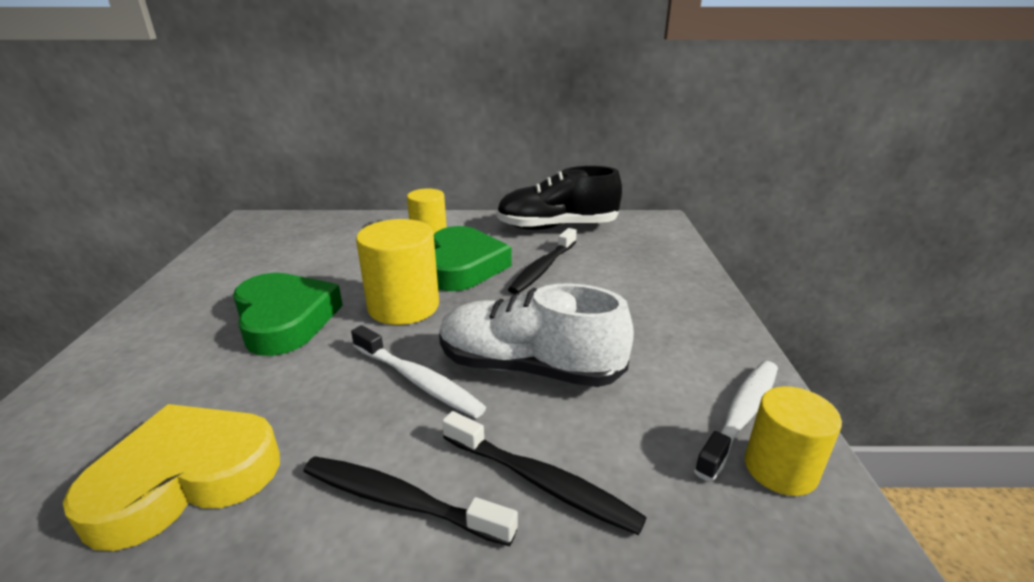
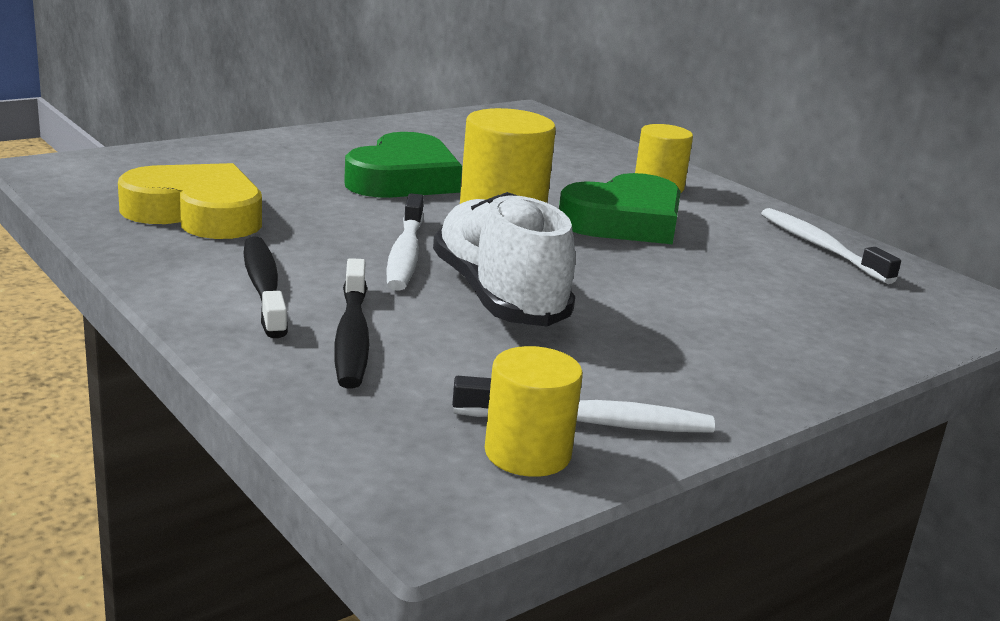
camera: 50 degrees right, 5 degrees down
(543, 268) = (700, 261): black toothbrush -> none
(557, 227) = (820, 247): black shoe -> white toothbrush

